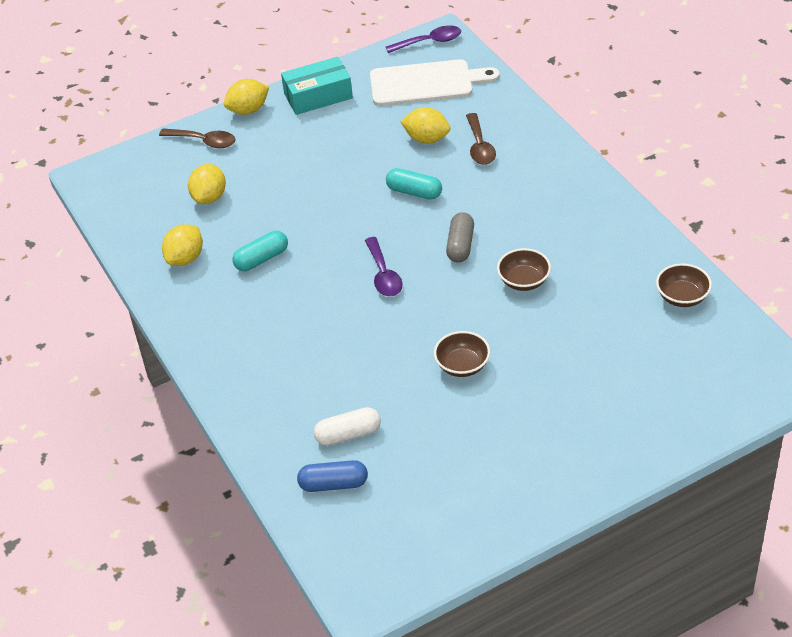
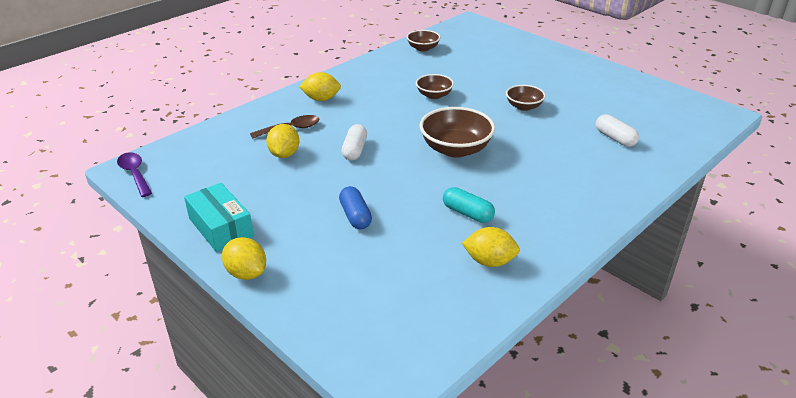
camera: 110 degrees left, 10 degrees down
(204, 141) = (306, 295): brown spoon -> none
(209, 197) = (396, 267): yellow lemon -> yellow lemon (321, 99)
(333, 484) = (659, 137): blue capsule -> blue capsule (355, 216)
(383, 275) = (455, 149): purple spoon -> brown bowl
(414, 192) = (355, 150): turquoise capsule -> white capsule
(426, 83) = (202, 166): white cutting board -> none
(460, 245) = (409, 122): grey capsule -> none

